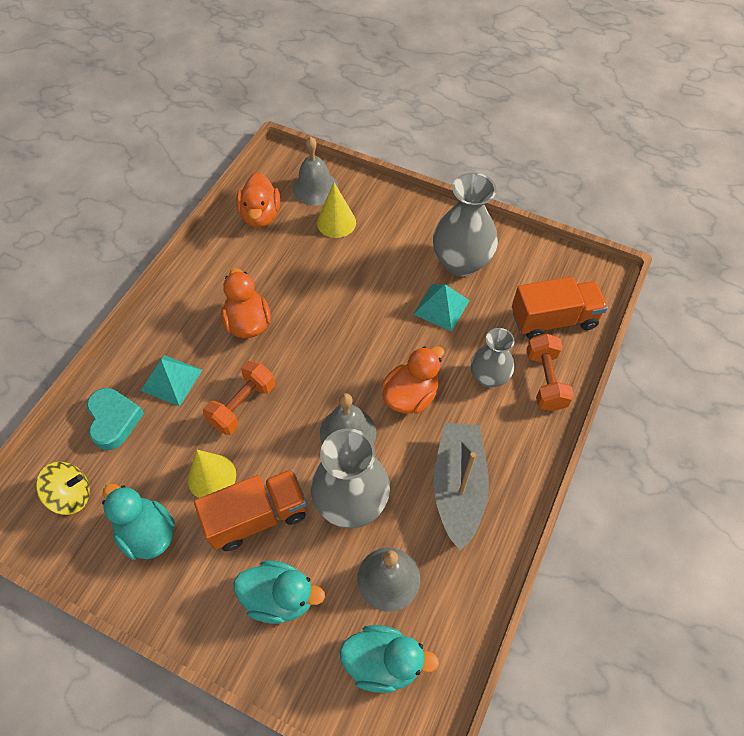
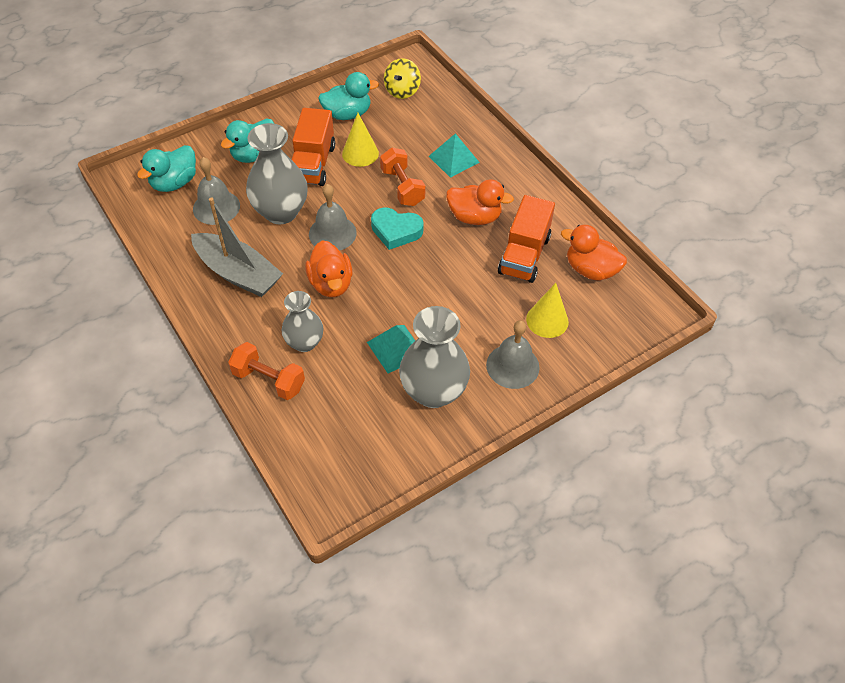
camera: 120 degrees right, 5 degrees down
(114, 420) = (442, 123): turquoise heart -> turquoise heart (396, 231)
(315, 188) = (603, 324): grey bell -> grey bell (512, 366)
(553, 319) = (318, 426): orange truck -> orange truck (524, 255)

